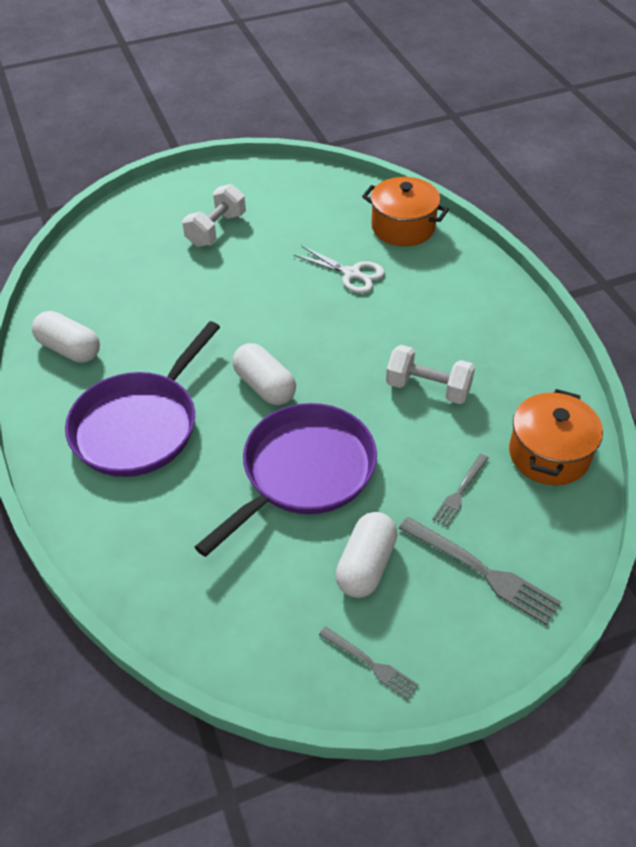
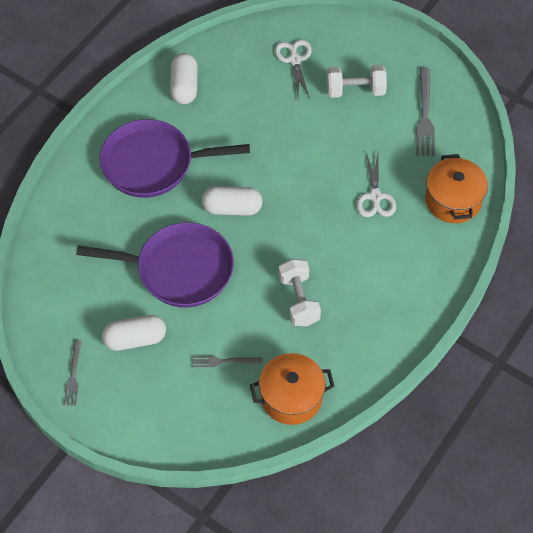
camera: 55 degrees right, 10 degrees up
(135, 252) = (295, 60): none -> white scissors
(265, 386) = (232, 208): white capsule -> white capsule turned 75 degrees clockwise
(481, 571) = (171, 401): grey fork -> grey fork (424, 115)

